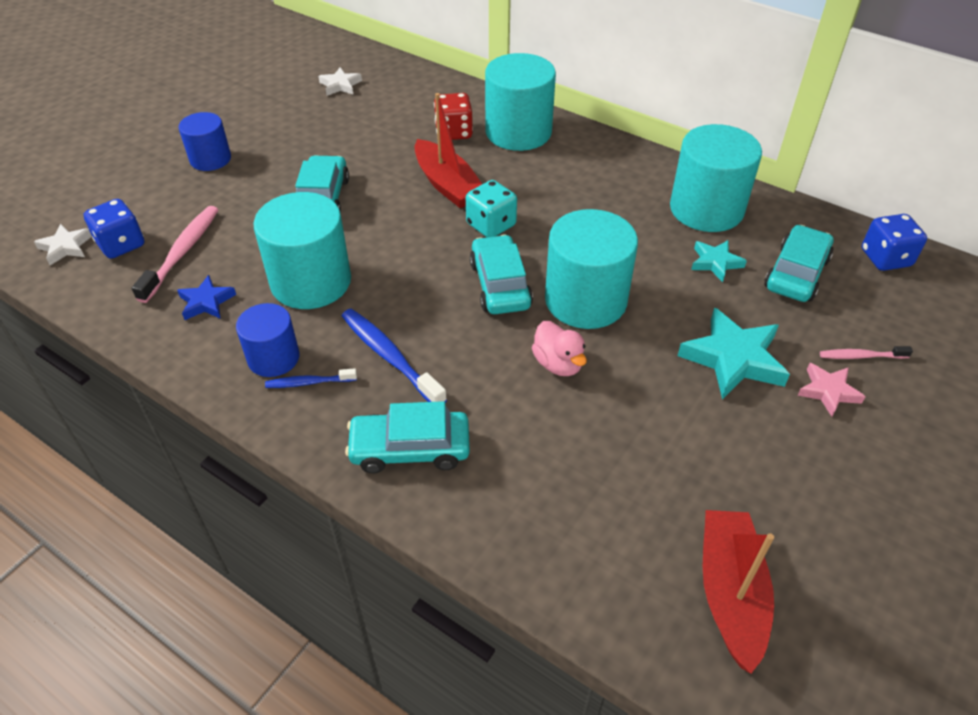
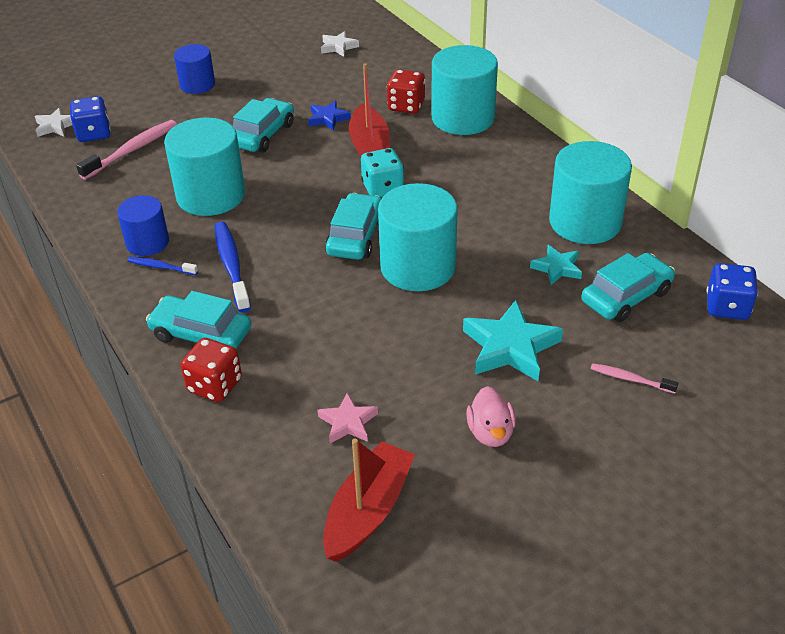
camera: 25 degrees right, 5 degrees down
(206, 302) = (126, 190): blue star -> blue star (328, 118)
(467, 506) = (215, 385): none -> red dice
(558, 364) = (358, 308): pink duck -> pink duck (490, 433)
(828, 391) = (575, 397): pink star -> pink star (348, 422)

